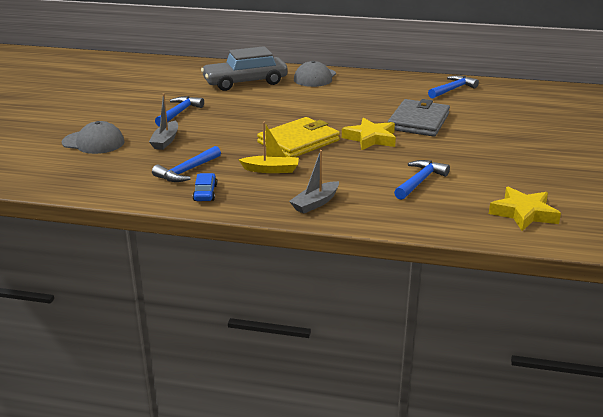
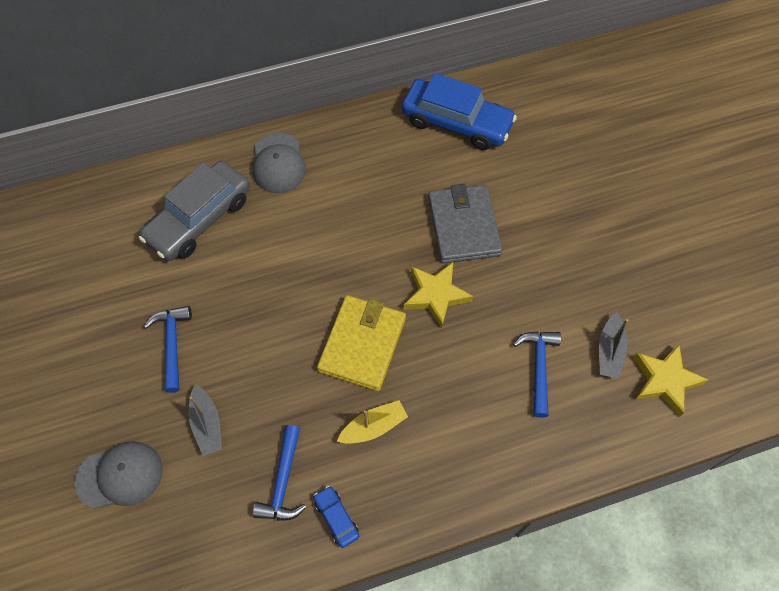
camera: 30 degrees left, 35 degrees up
(315, 203) = (463, 473): grey boat -> grey boat (609, 351)
(452, 89) = (456, 123): blue hammer -> blue car

